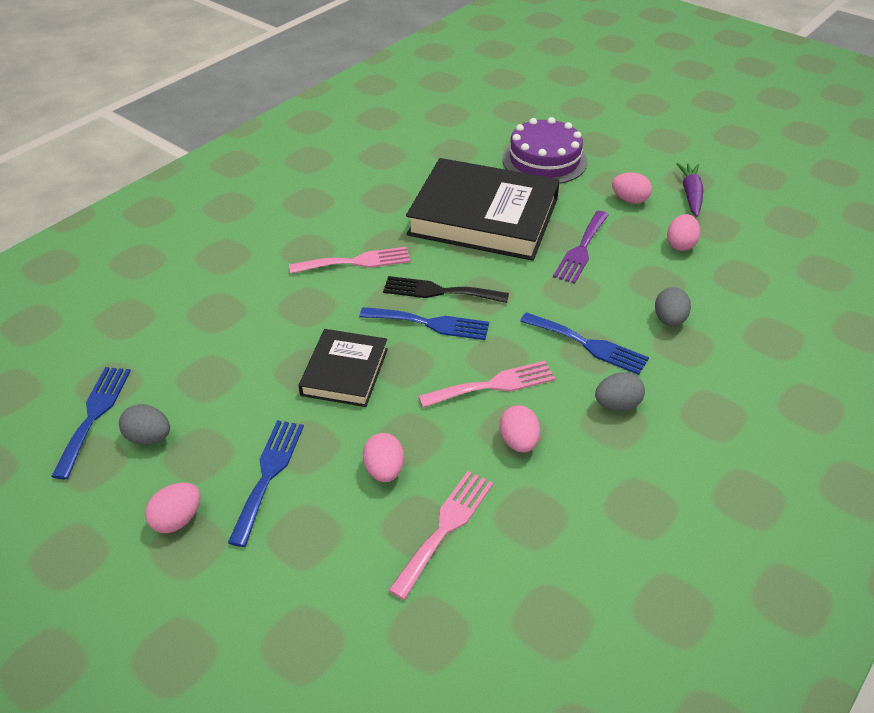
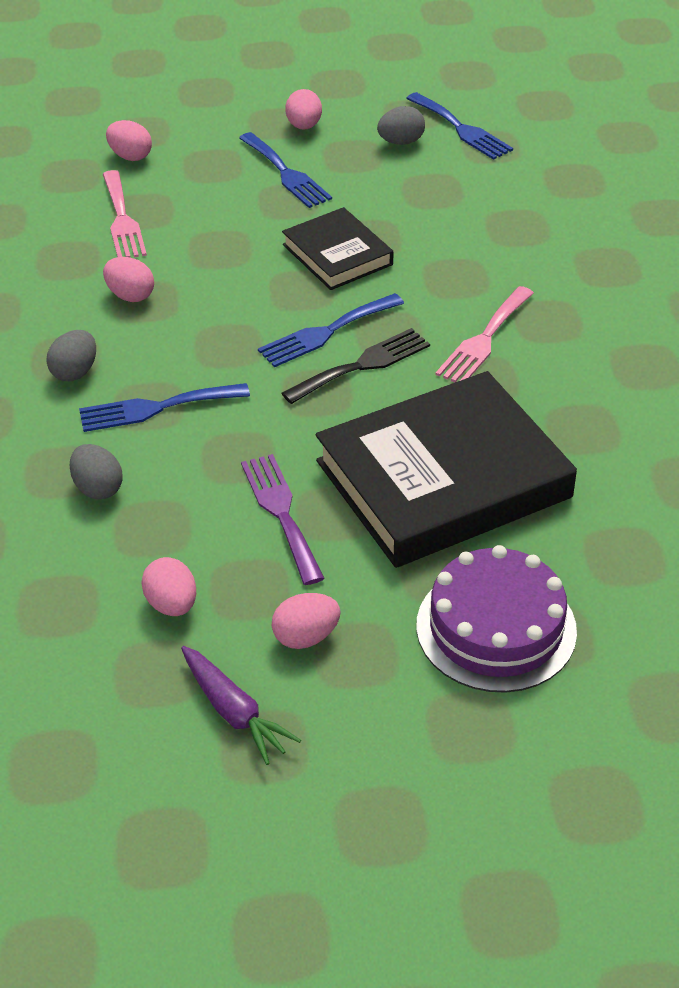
camera: 135 degrees right, 0 degrees up
(384, 470) = (209, 221): pink egg -> pink egg (130, 156)
(493, 385) = (202, 321): pink fork -> none

